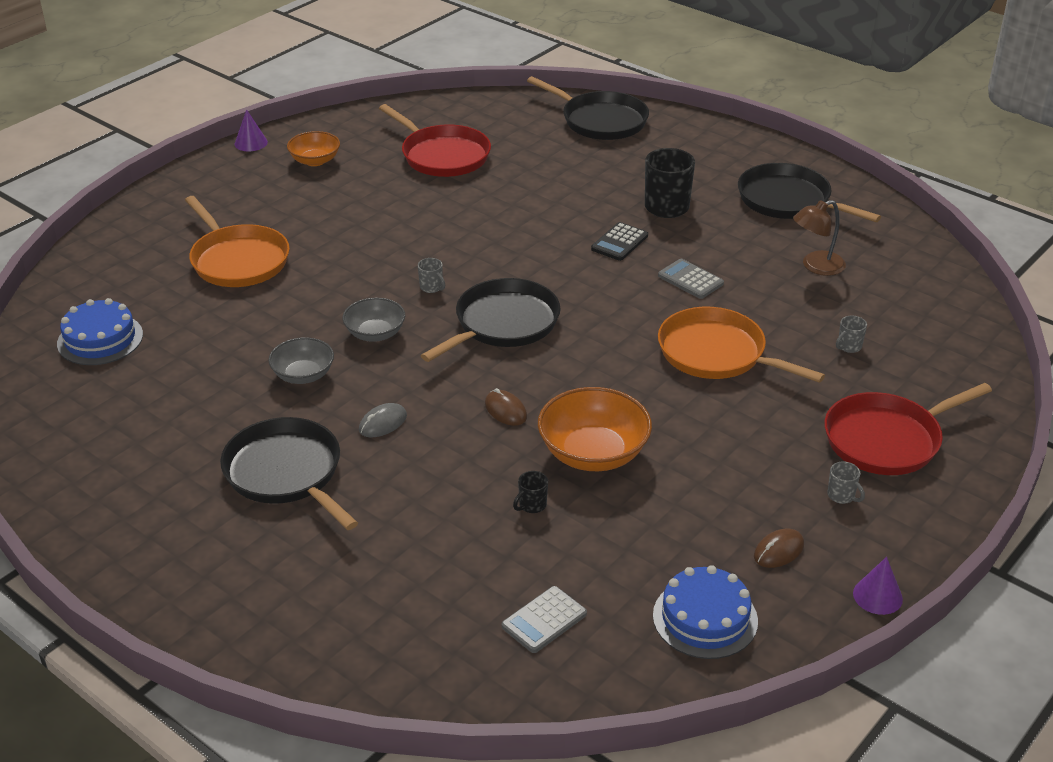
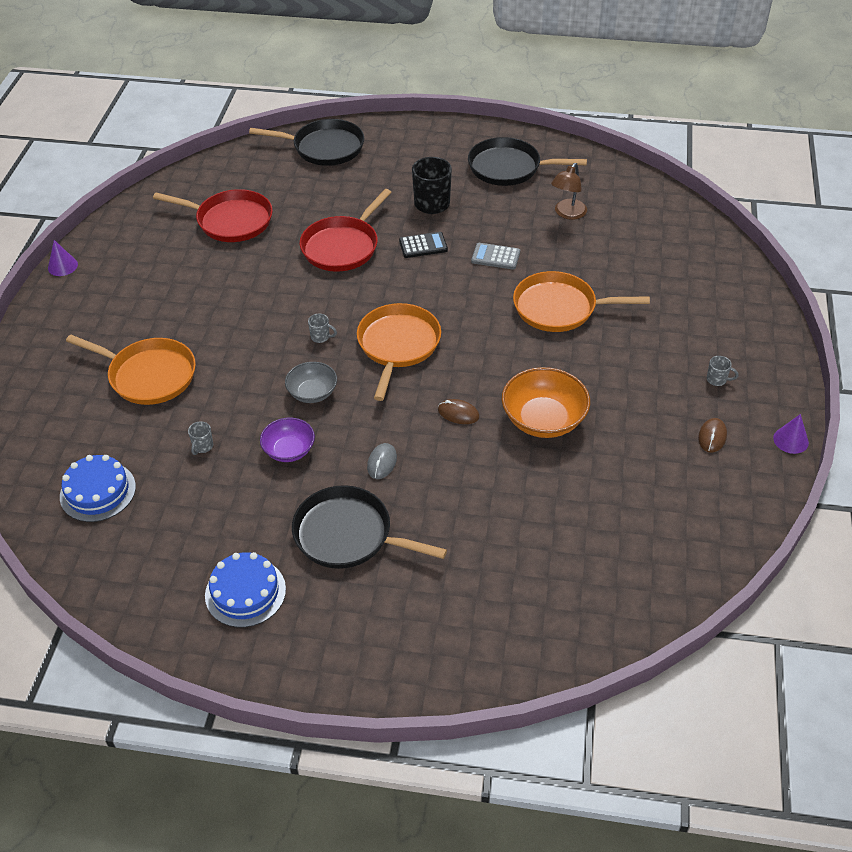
camera: 30 degrees left, 10 degrees up
(303, 375) = (289, 450): grey bowl -> purple bowl
(315, 161) = (132, 262): orange bowl -> none
(503, 324) = (398, 345): black pan -> orange pan
(532, 505) = (537, 478): black mug -> none
(544, 620) = (615, 558): grey calculator -> none
(619, 242) = (423, 246): black calculator -> black calculator turned 105 degrees counterclockwise
(705, 618) = (708, 506): blue cake -> blue cake (245, 592)
(848, 347) = (635, 267): grey mug -> grey mug (202, 446)
(887, 440) = (711, 327): red pan -> red pan (342, 247)

